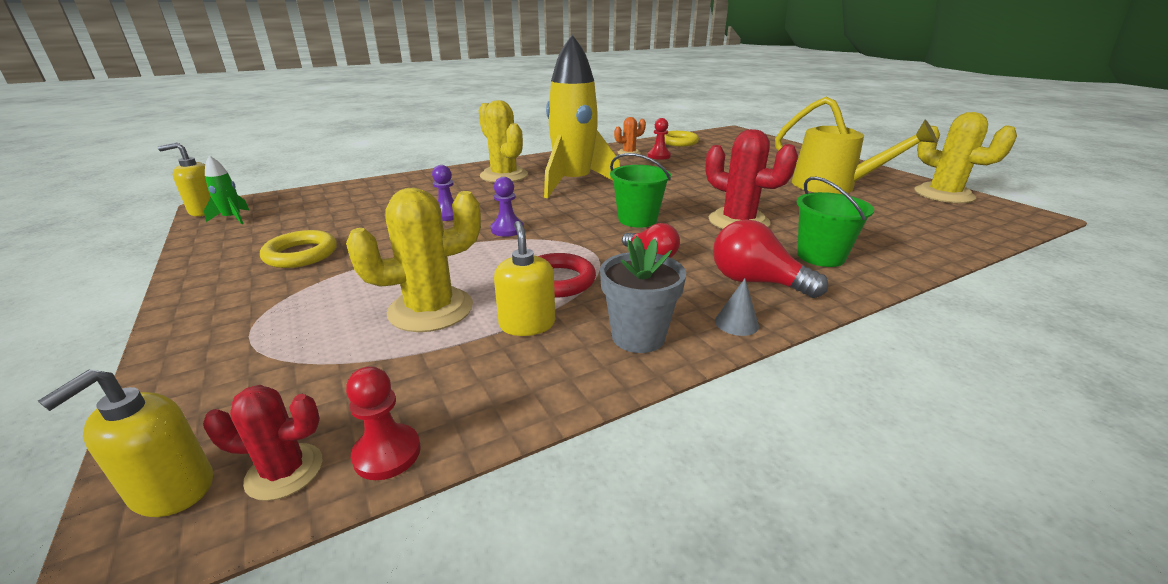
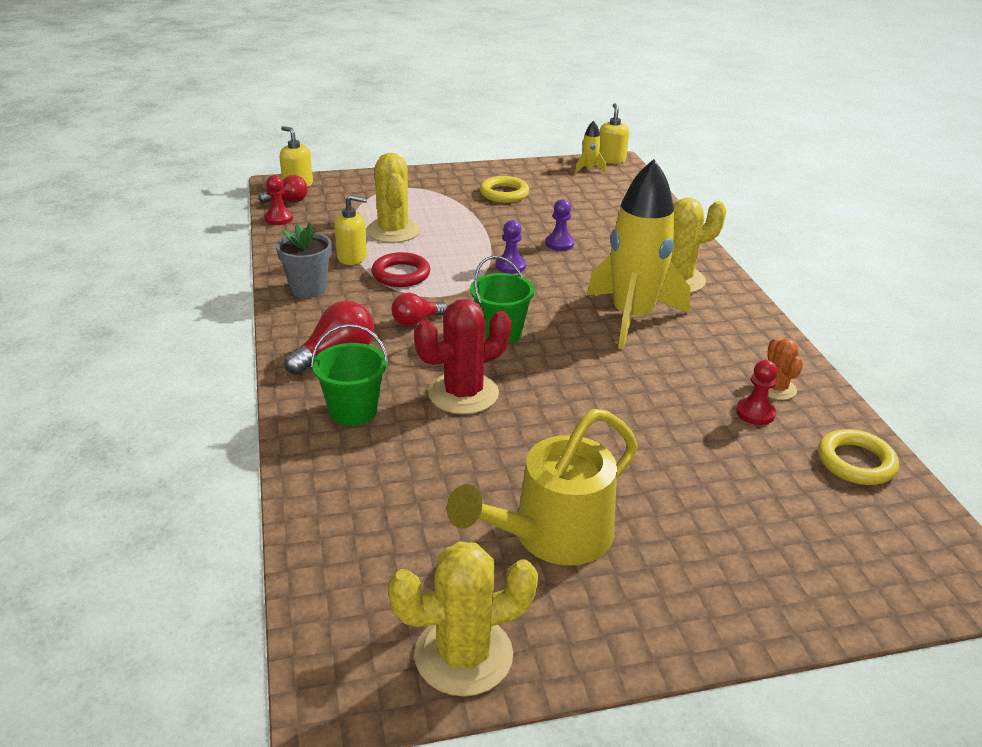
camera: 105 degrees right, 5 degrees up
(232, 218) = (589, 169): green rocket -> yellow rocket
(284, 471) = (288, 201): red cactus -> red light bulb
(736, 323) = (292, 327): grey cone -> none

